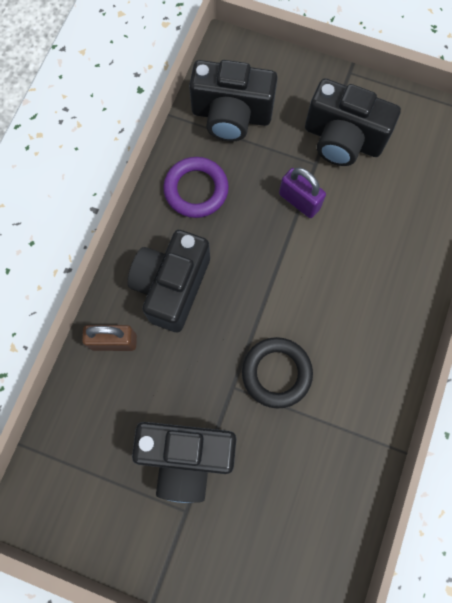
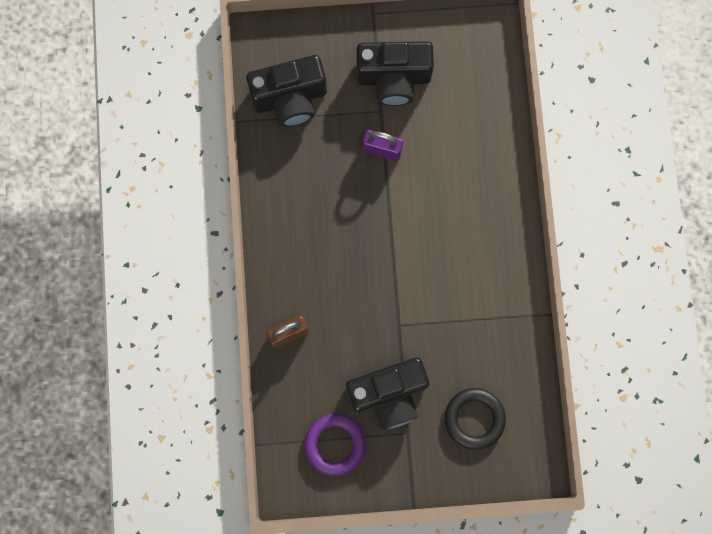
camera: 25 degrees left, 5 degrees up
(172, 286) = (313, 268): black camera -> none
(196, 190) = (292, 178): purple ring -> purple ring (335, 444)
(276, 373) = (427, 299): black ring -> black ring (474, 418)

